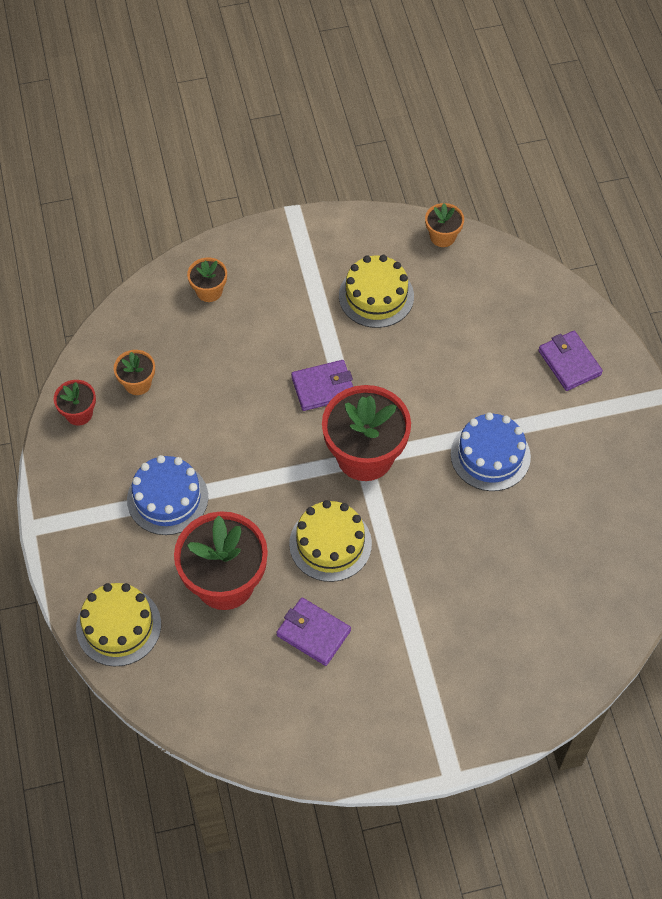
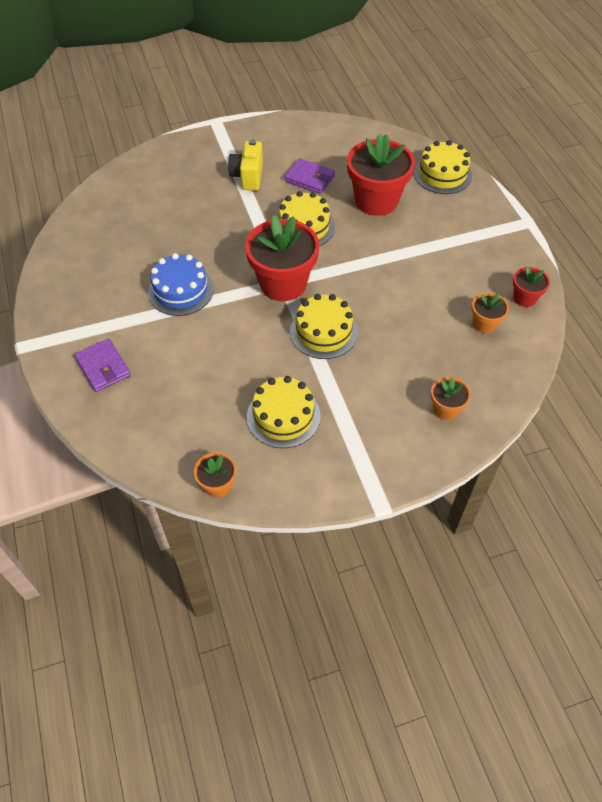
camera: 175 degrees right, 5 degrees down
(167, 498) = (432, 246): blue cake -> none
(323, 387) = (323, 331): purple wallet -> yellow cake
(403, 644) = (248, 177): none -> yellow camera

